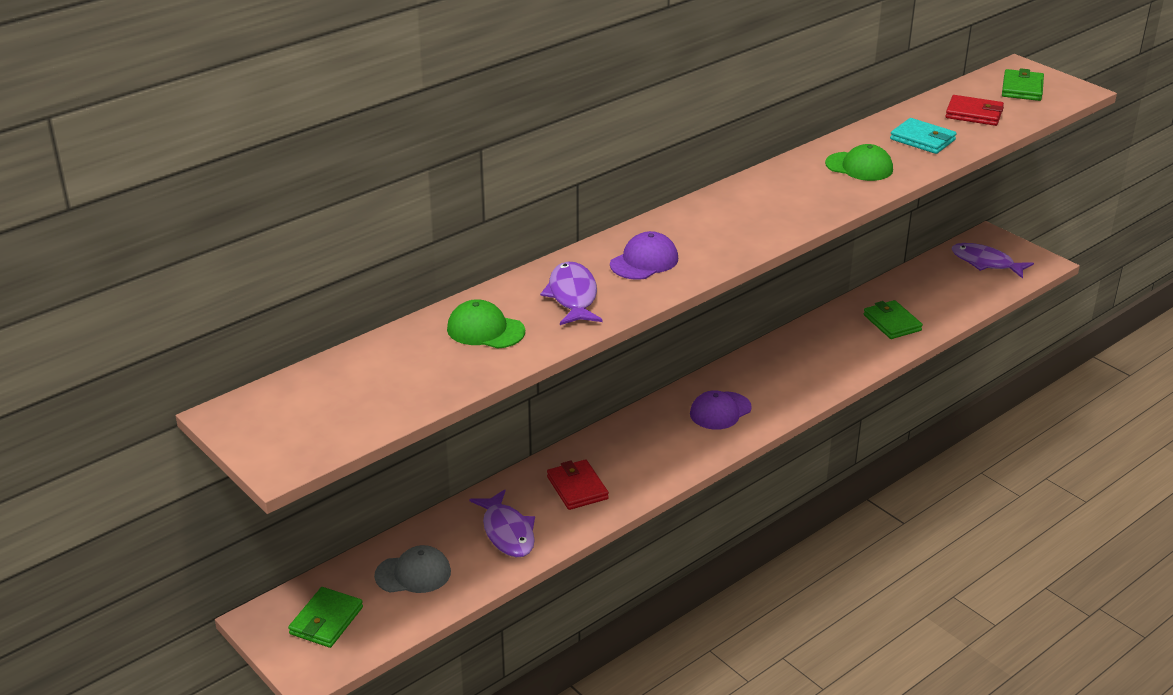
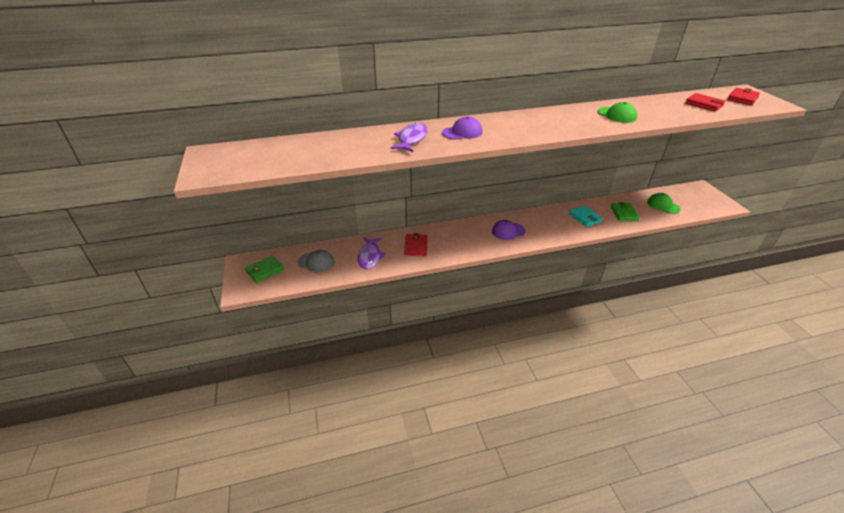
camera: 25 degrees right, 5 degrees up
(485, 330) = (355, 144): green cap -> green cap (663, 205)
(922, 140) = (664, 110): turquoise wallet -> turquoise wallet (585, 218)
(985, 263) = (693, 198): purple fish -> none
(1022, 88) = (742, 98): green wallet -> red wallet

